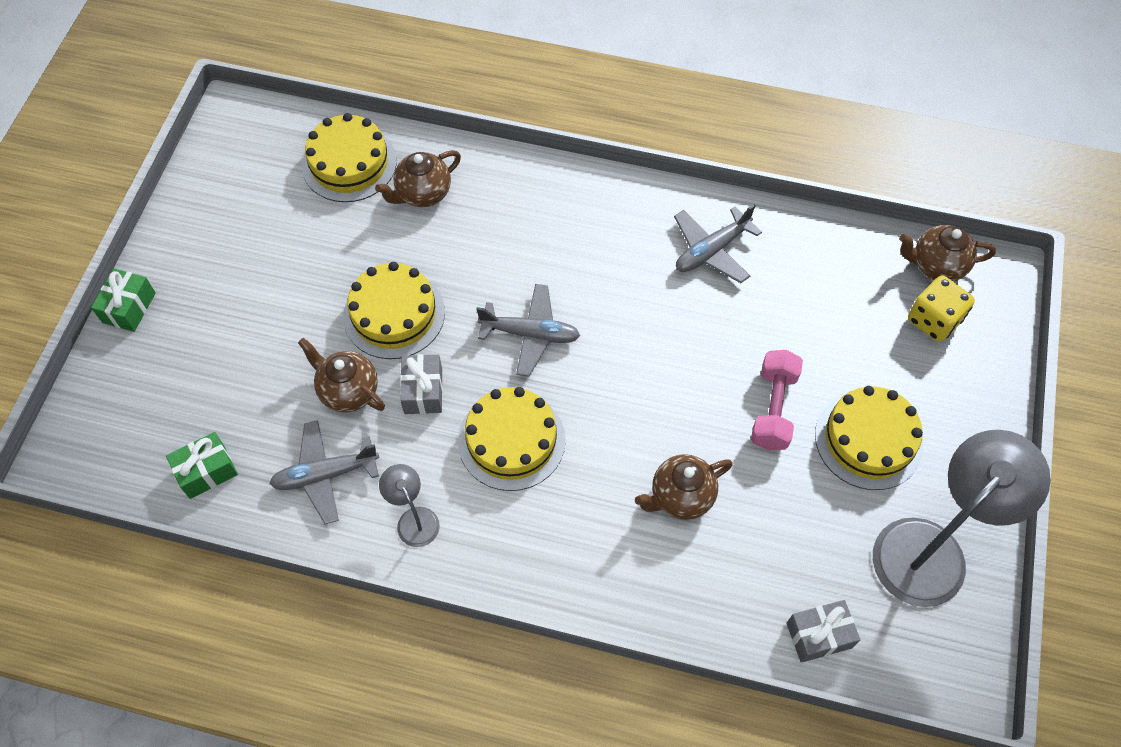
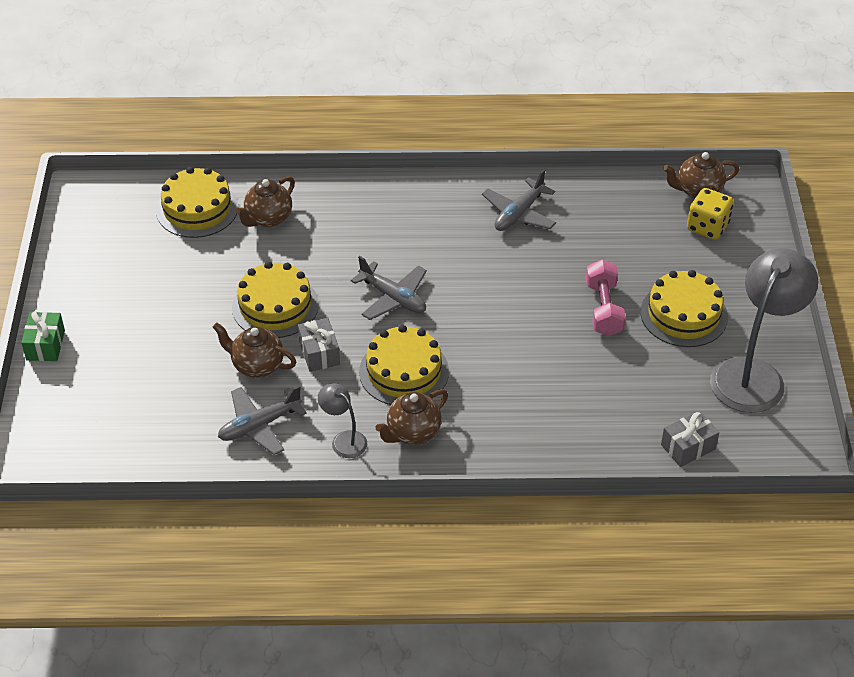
camera: 15 degrees left, 15 degrees down
(207, 471) = (158, 444): green gift -> none
(530, 334) = (393, 298): grey plane -> grey plane turned 45 degrees clockwise
(680, 497) = (551, 381): brown teapot -> brown teapot (413, 433)

